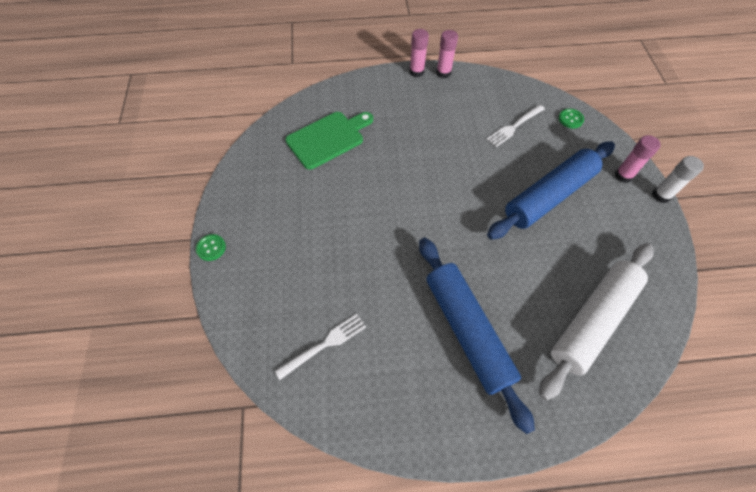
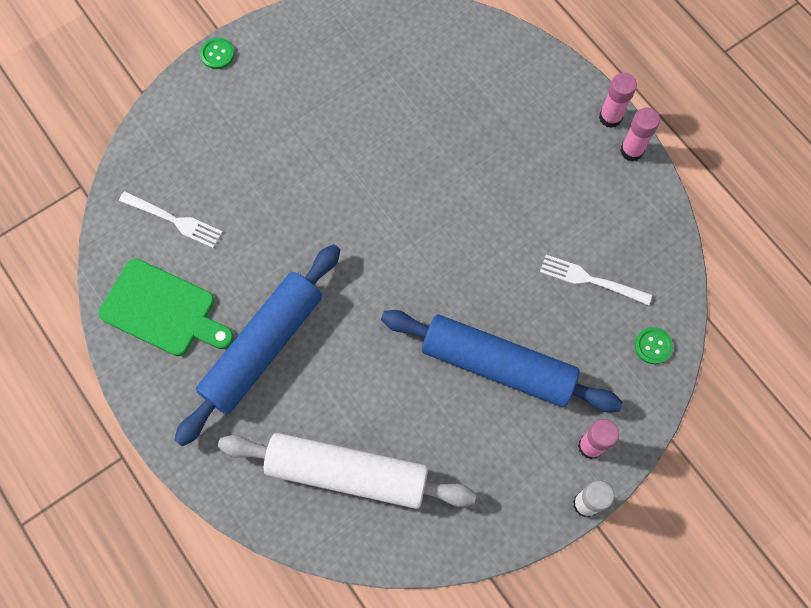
camera: 60 degrees right, 10 degrees up
(328, 138) = (429, 78): green cutting board -> green cutting board (163, 310)

